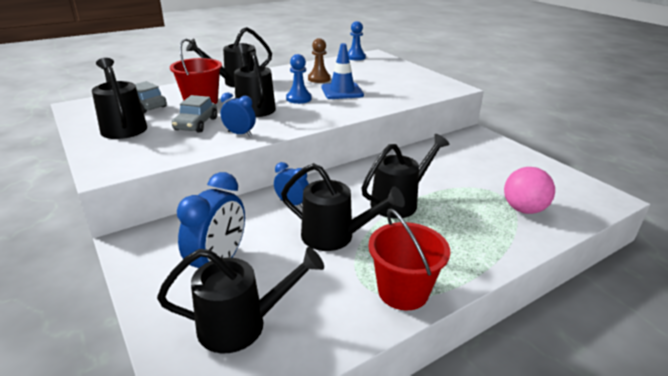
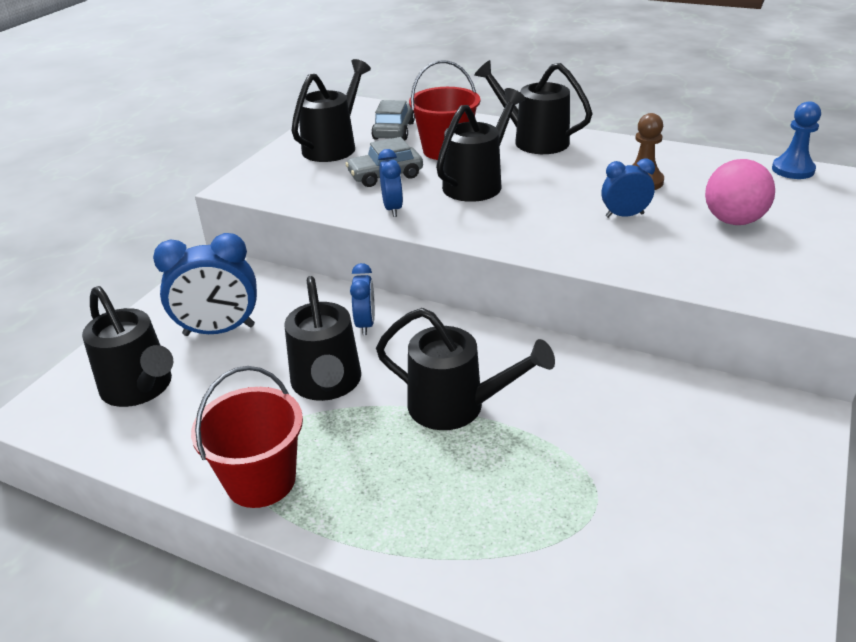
camera: 60 degrees right, 5 degrees up
(298, 98) = (547, 198): blue pawn -> none
(342, 91) = (624, 215): blue traffic cone -> blue clock
(523, 209) = (573, 550): pink ball -> pink ball (733, 220)

